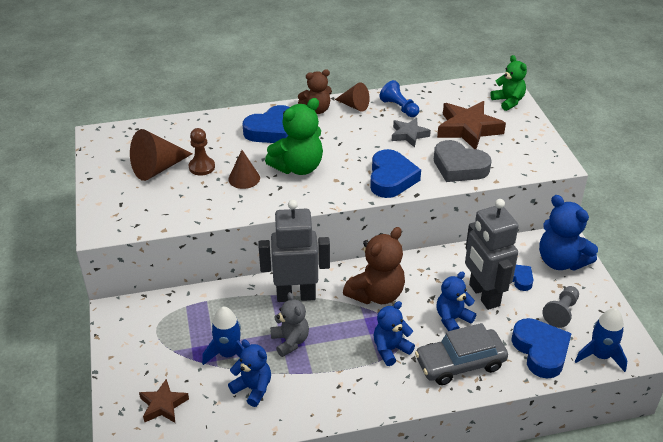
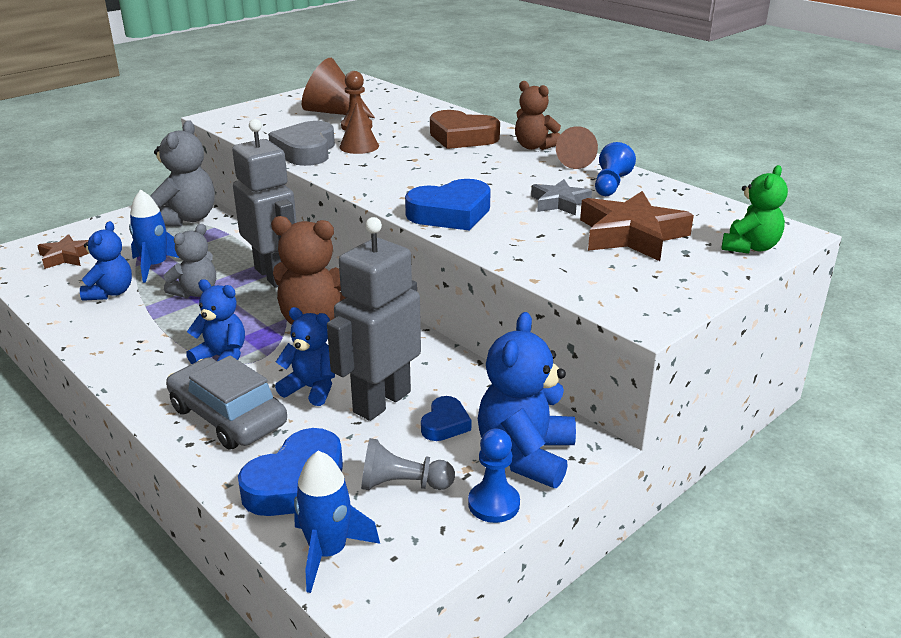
camera: 60 degrees right, 10 degrees down
(155, 318) = (186, 219): none -> grey teddy bear
(271, 130) = (462, 137): blue heart -> brown heart
(298, 167) = (410, 164): green teddy bear -> none
(459, 167) = (532, 248): grey heart -> grey heart (306, 151)
(591, 287) = (493, 504): none -> blue pawn

